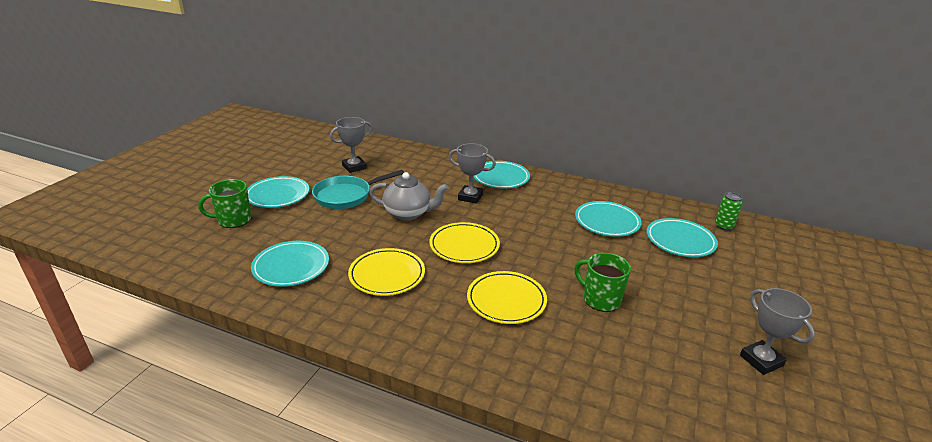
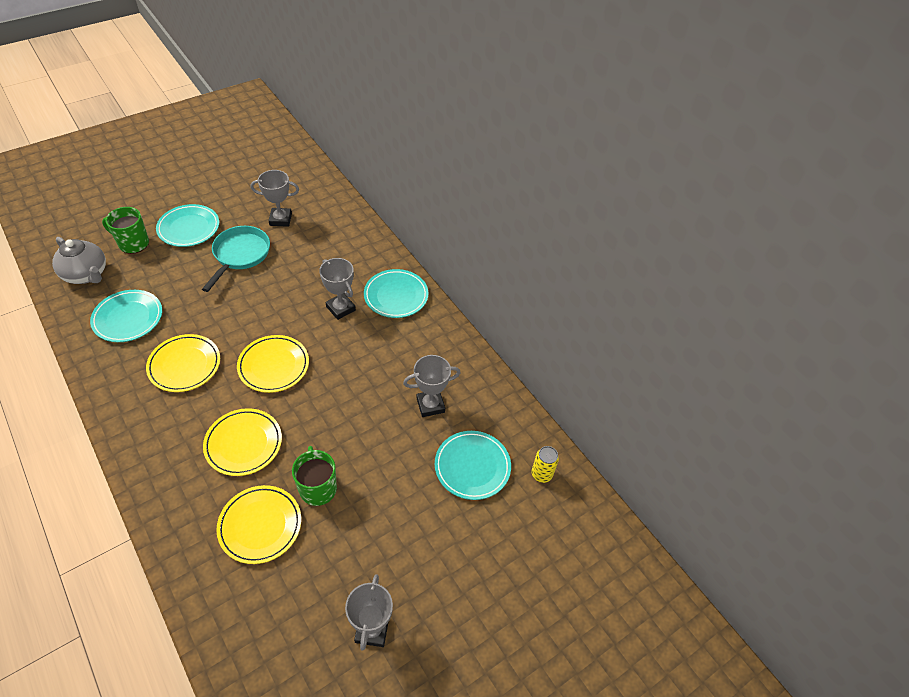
camera: 30 degrees right, 20 degrees up
(346, 196) = (240, 255): turquoise pan -> turquoise pan turned 105 degrees clockwise
(408, 213) = (268, 303): grey teapot -> grey teapot (86, 275)
(592, 343) = (260, 525): none -> yellow plate
(607, 222) = (430, 405): turquoise plate -> grey trophy
(723, 226) = (541, 474): green can -> yellow can

